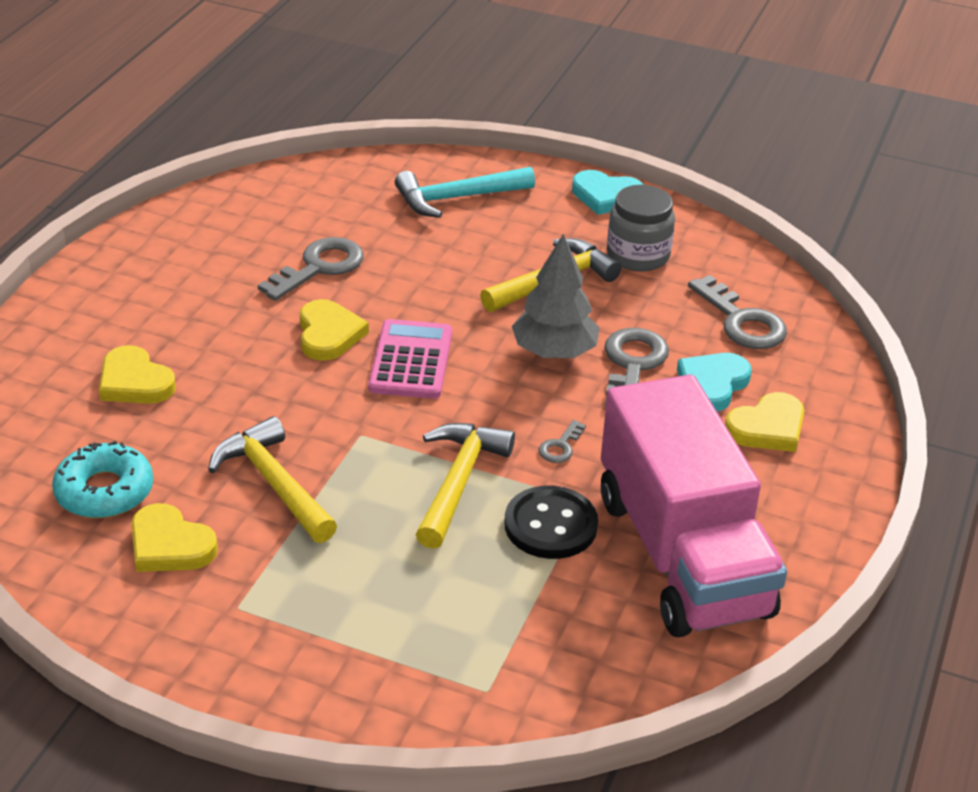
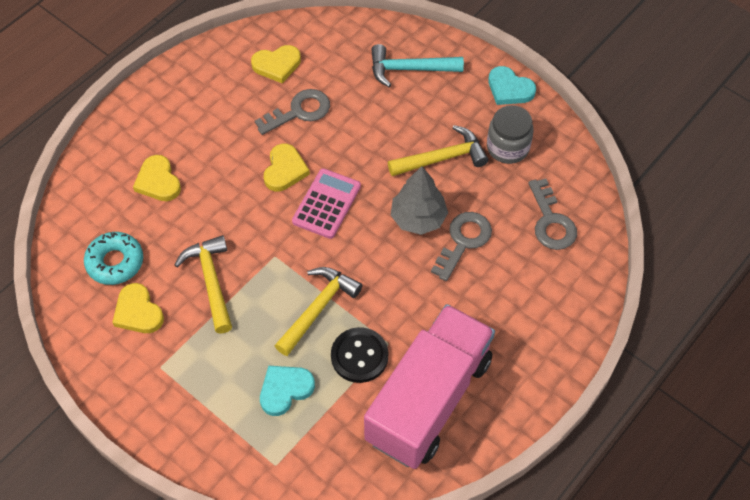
camera: 20 degrees right, 20 degrees up
(560, 446) = (390, 296): grey key -> none
(682, 555) = (428, 400): pink truck -> pink truck turned 150 degrees counterclockwise
(712, 384) = (507, 270): turquoise heart -> turquoise heart (285, 390)
(767, 428) = (527, 315): yellow heart -> yellow heart (277, 65)

